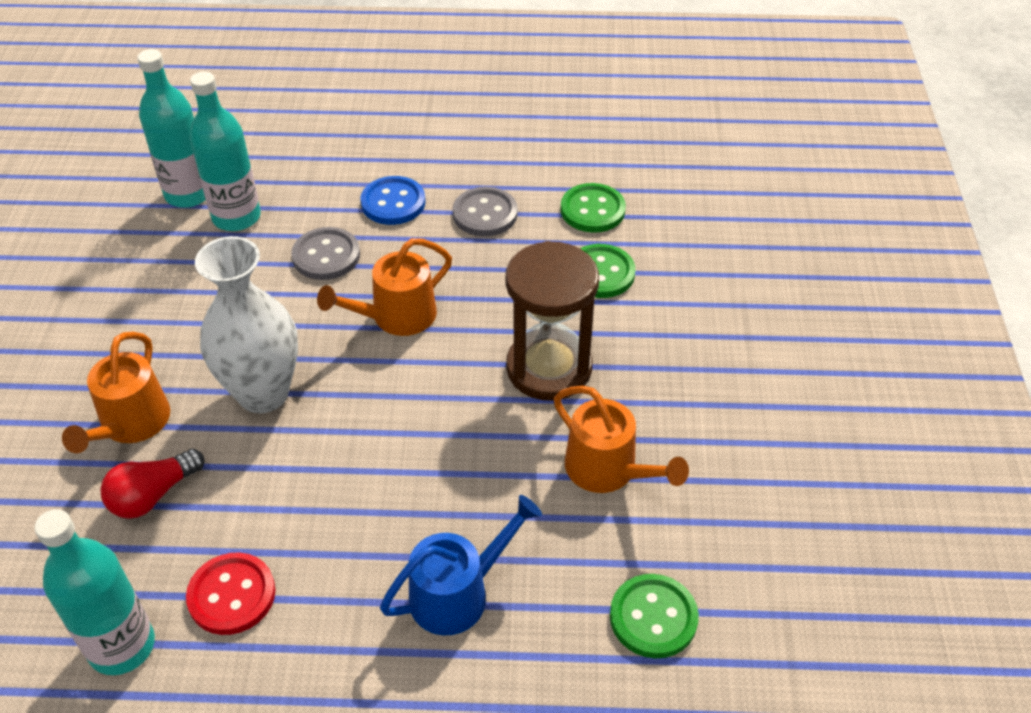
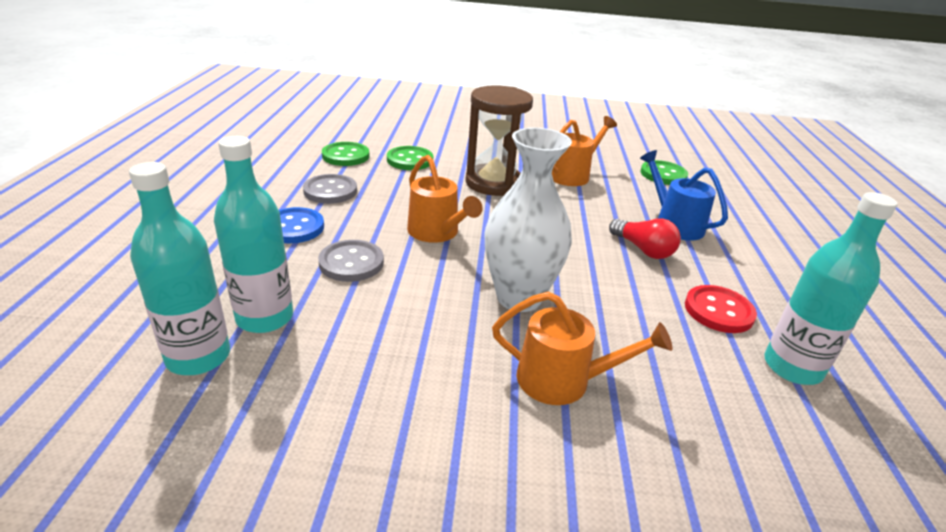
camera: 90 degrees left, 15 degrees down
(153, 495) = (643, 359): red light bulb -> red light bulb (643, 250)

